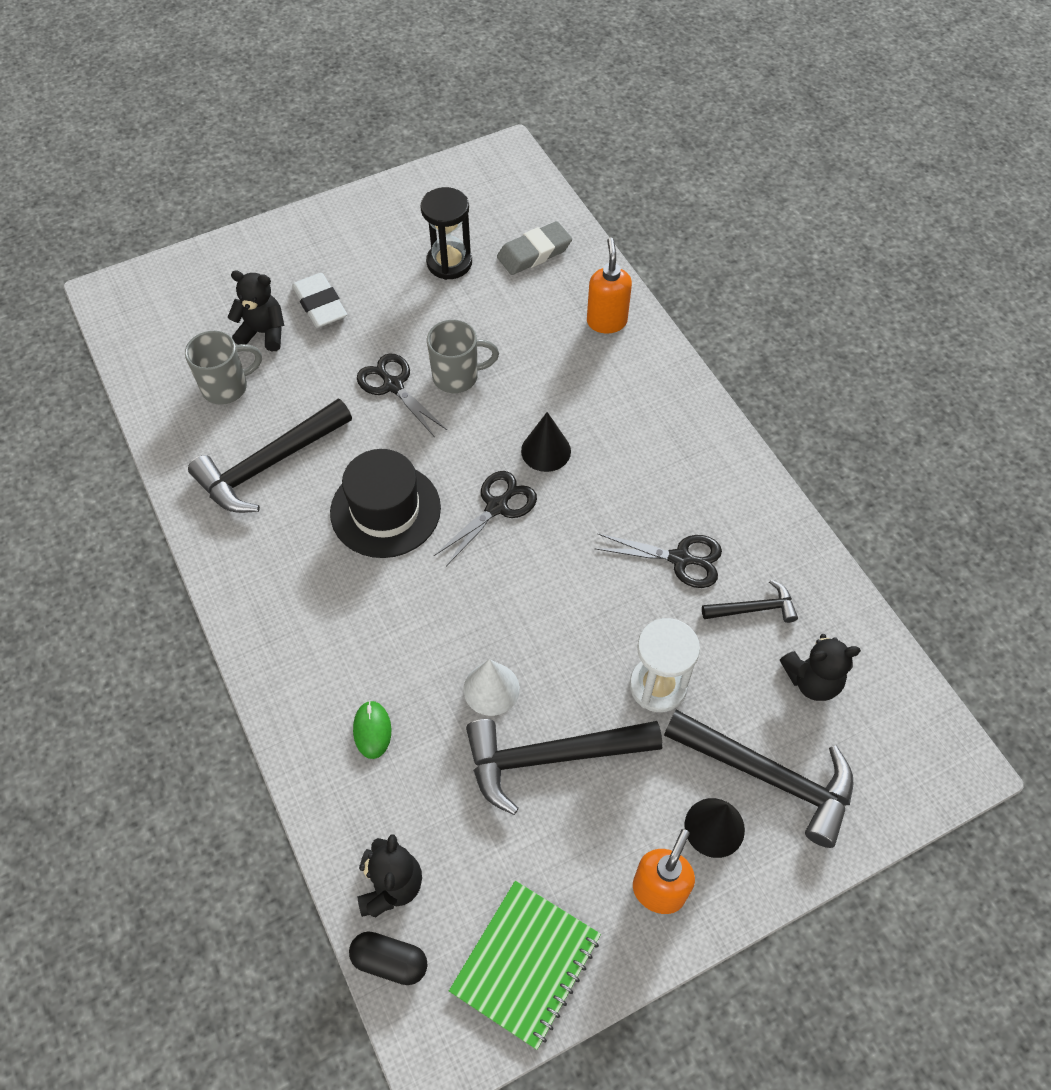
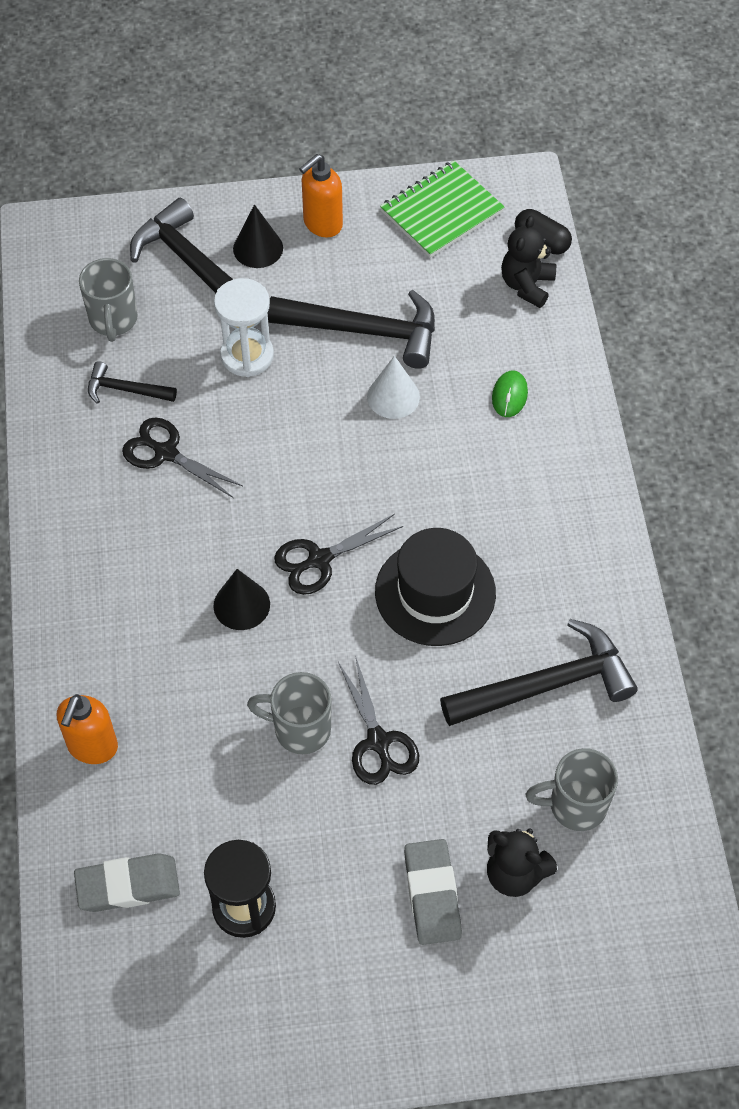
camera: 160 degrees left, 0 degrees up
(320, 305) = (432, 894): white eraser -> grey eraser
(812, 680) = (113, 320): black teddy bear -> grey mug

